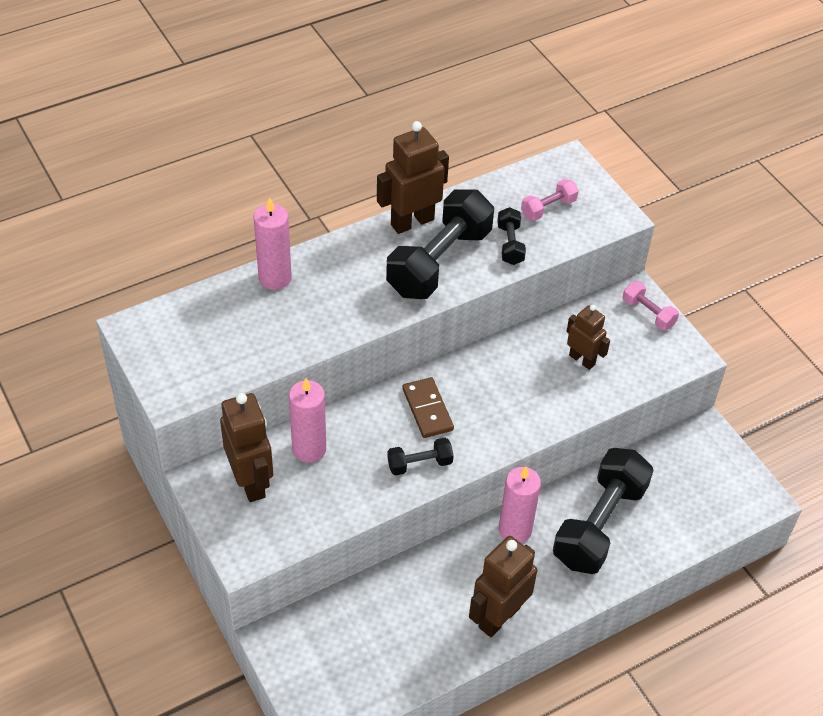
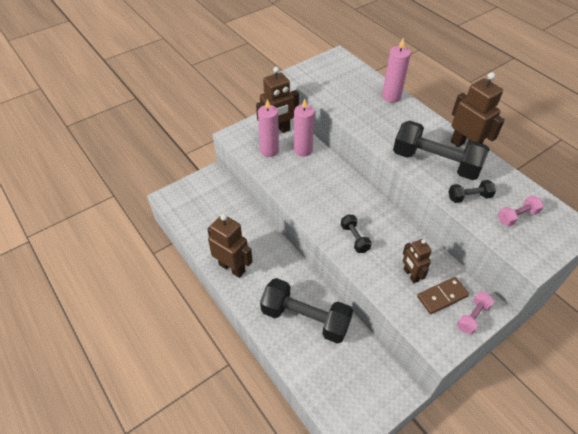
camera: 85 degrees right, 0 degrees up
(419, 464) = (303, 196): black dumbbell -> black dumbbell (354, 238)
(427, 409) = (343, 196): brown domino -> brown domino (442, 296)
(515, 530) = (292, 272): pink candle -> pink candle (269, 151)
(548, 208) = (517, 216): pink dumbbell -> pink dumbbell turned 75 degrees counterclockwise
(582, 360) = (411, 275): brown robot -> brown robot turned 120 degrees clockwise

